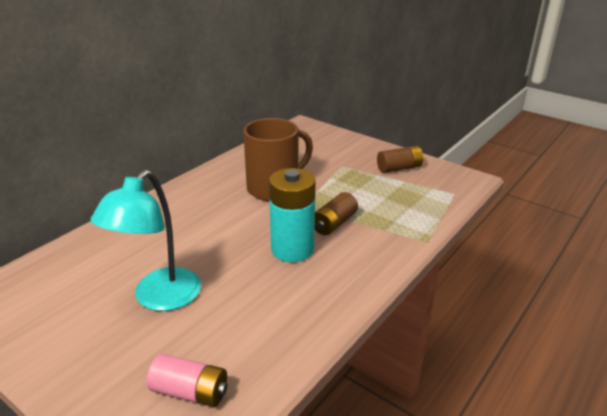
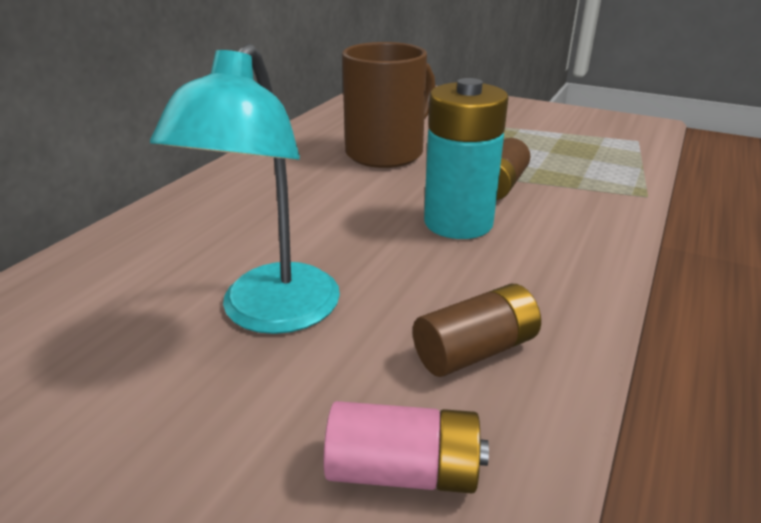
camera: 10 degrees left, 0 degrees up
(399, 168) = (545, 119): brown battery -> brown battery (475, 350)

